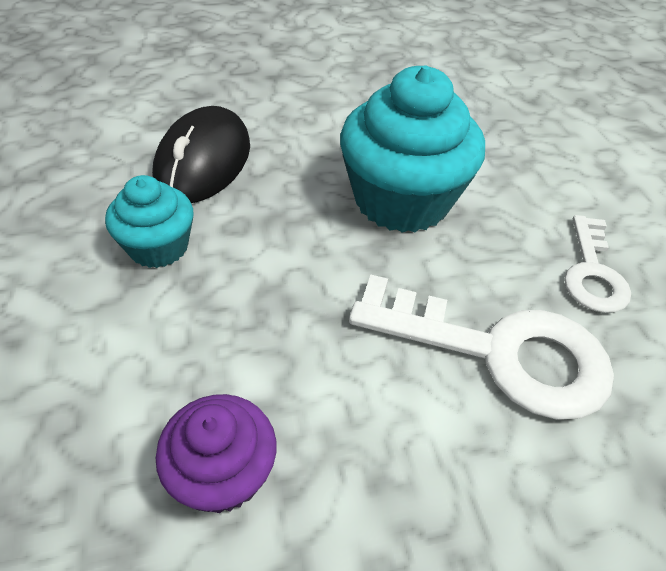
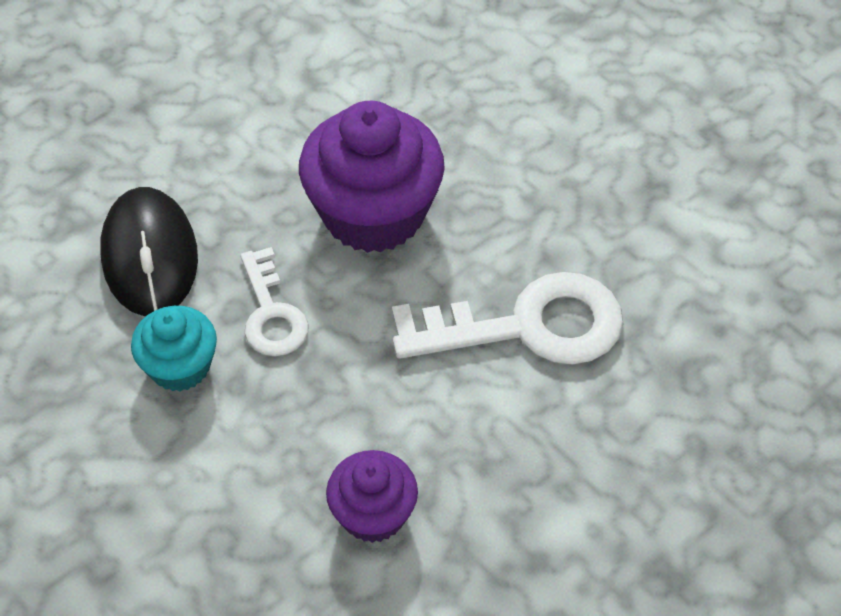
camera: 25 degrees left, 5 degrees up
(401, 200) = (373, 214): turquoise cupcake -> purple cupcake
(592, 273) = (574, 216): white key -> white key (271, 313)

